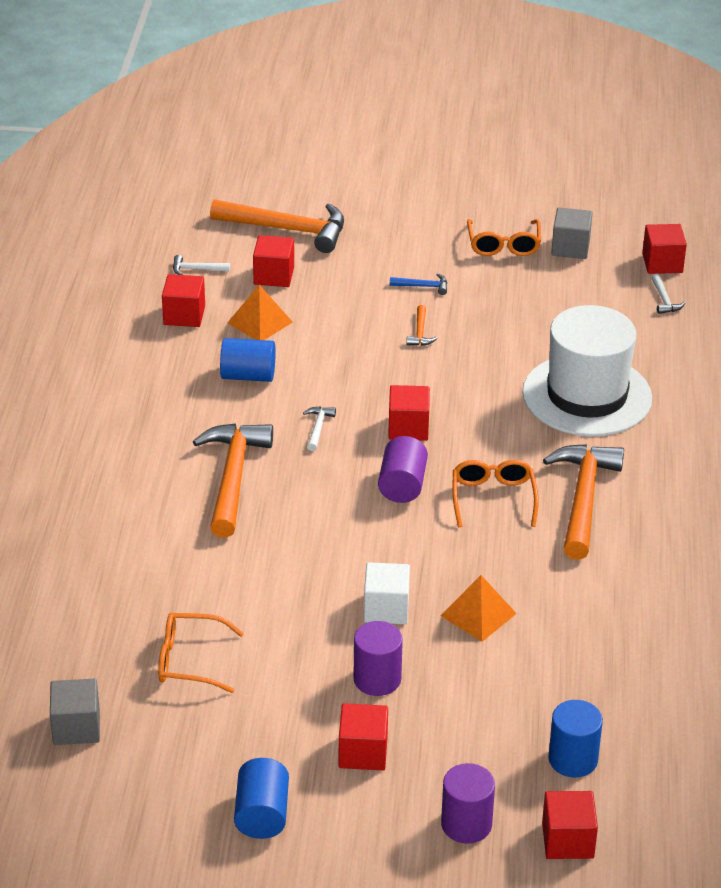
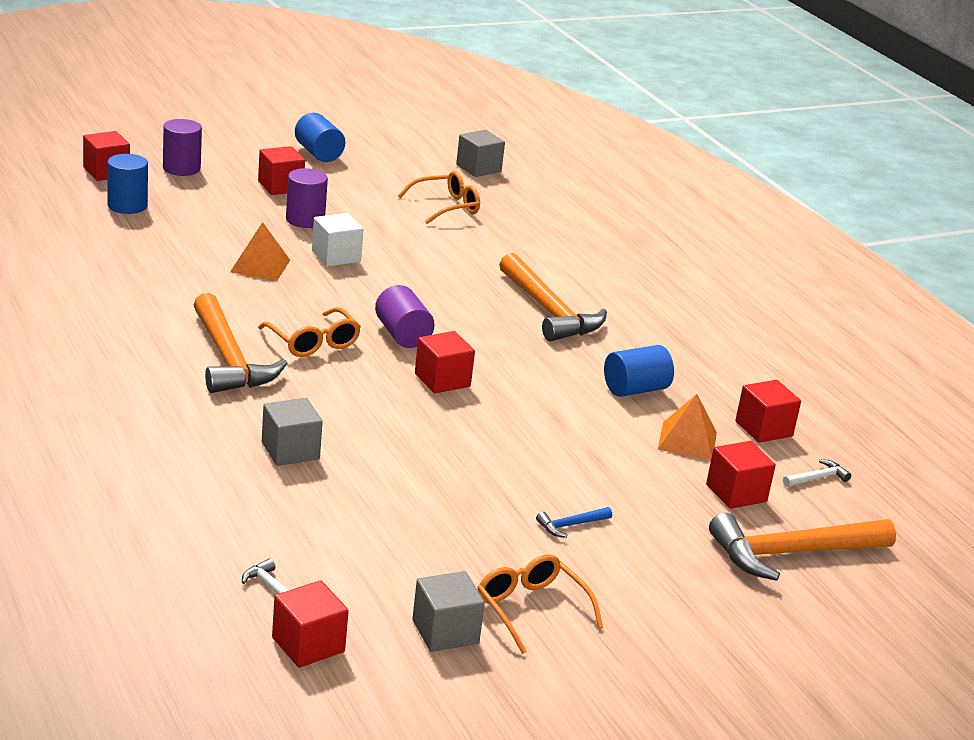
camera: 145 degrees right, 10 degrees down
(318, 428) = (522, 362): white hammer -> none
(420, 332) = (521, 472): orange hammer -> none
(587, 395) = (290, 451): white hat -> grey cube

